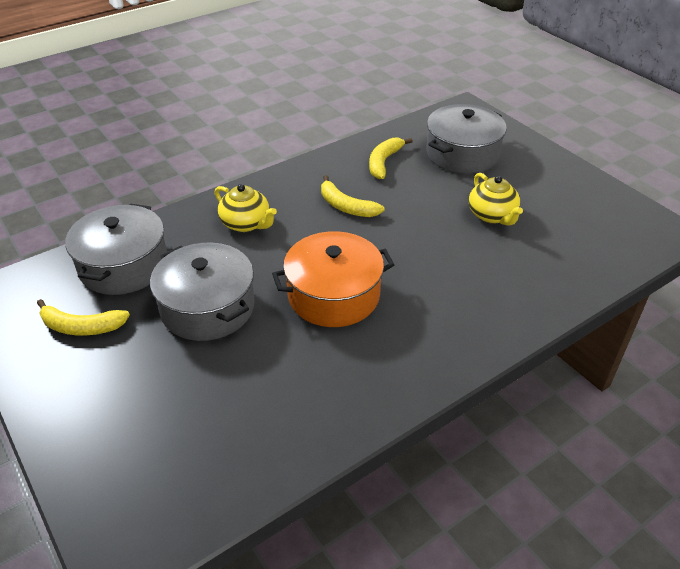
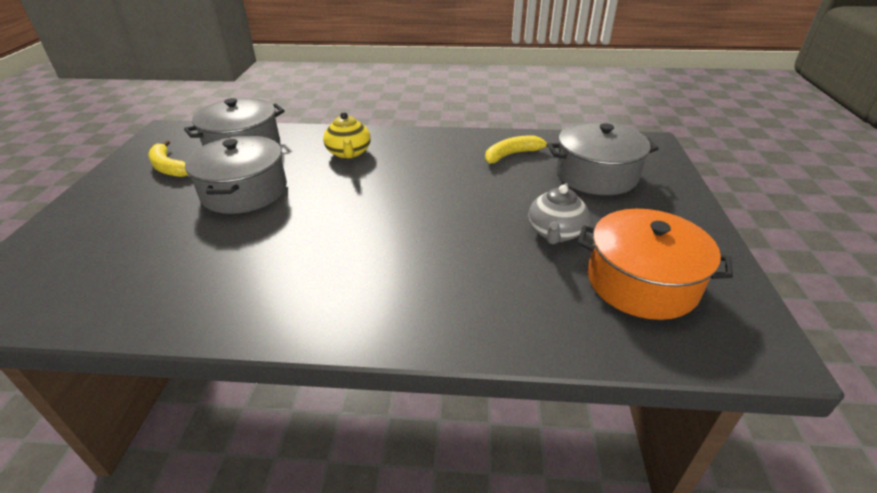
camera: 40 degrees right, 5 degrees down
(333, 295) = (331, 226): orange pot -> orange pot (641, 282)
(346, 206) = (435, 172): yellow banana -> none
(492, 215) = (555, 233): yellow teapot -> grey teapot

